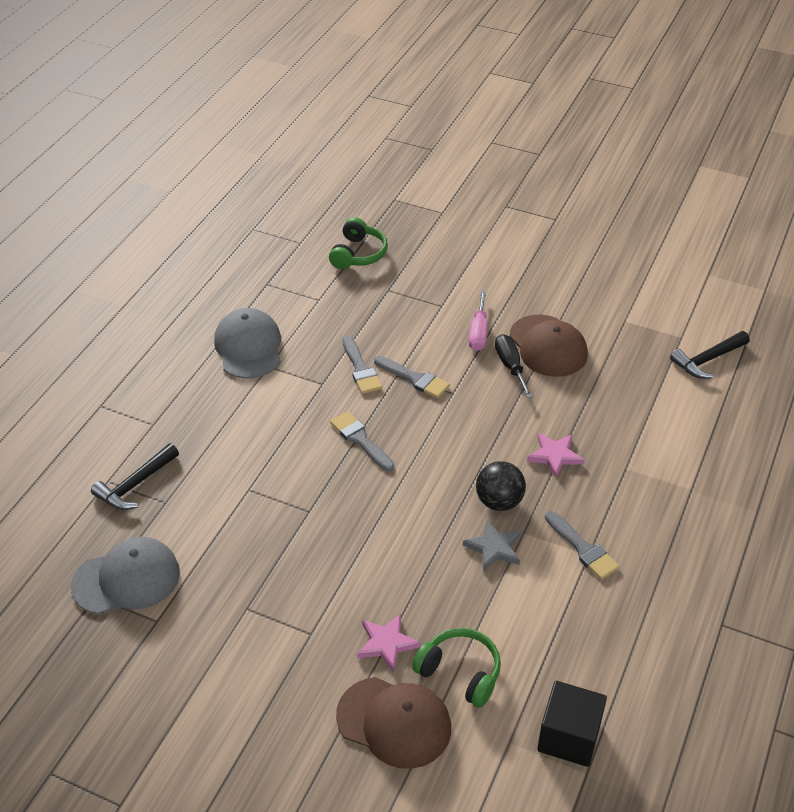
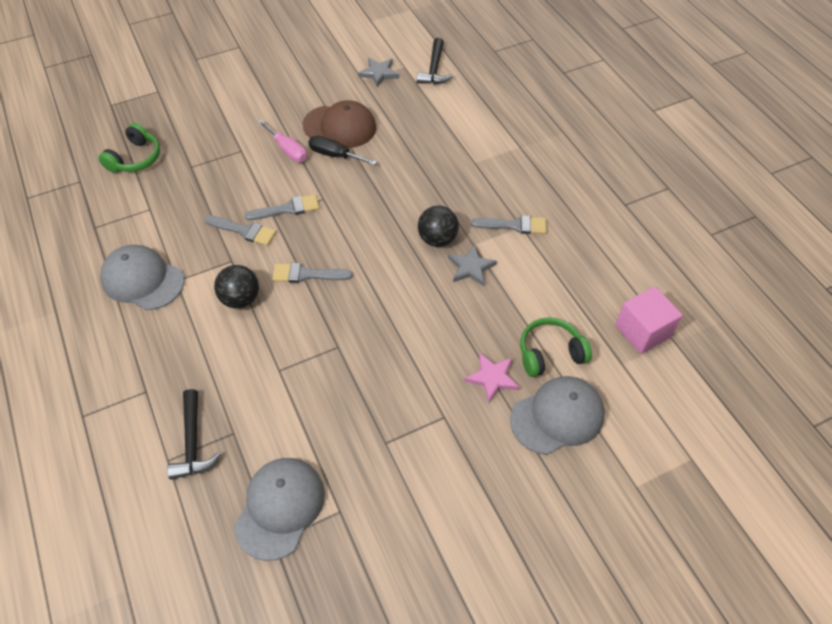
camera: 50 degrees left, 10 degrees up
(292, 416) = (241, 299): none -> black ball
(358, 254) = (135, 158): green headphones -> green headphones turned 60 degrees clockwise
(394, 722) = (557, 416): brown cap -> grey cap
(554, 456) = (430, 187): pink star -> none
(569, 737) = (642, 331): black cube -> pink cube
(648, 326) = (379, 73): none -> grey star

